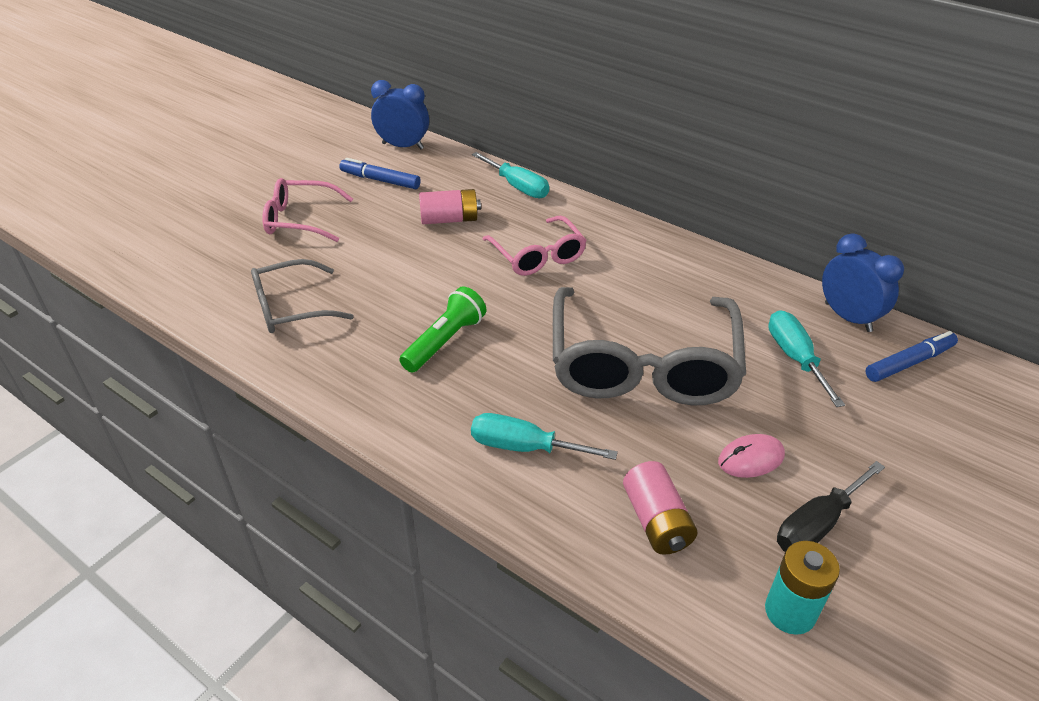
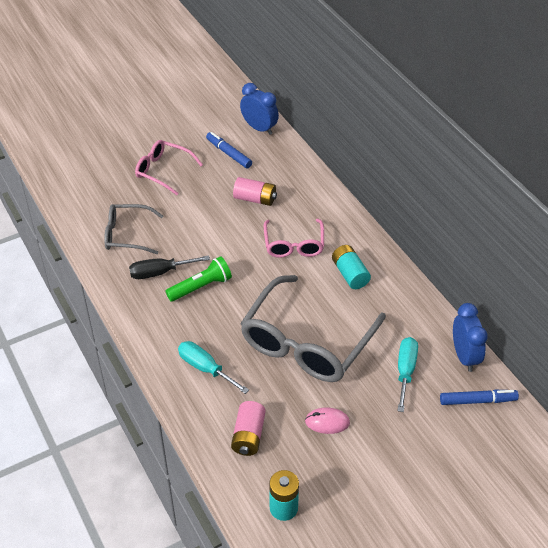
camera: 25 degrees right, 5 degrees up
(517, 187) = (315, 186): turquoise screwdriver -> none
(634, 268) = (350, 274): none -> turquoise battery
(817, 524) = (335, 471): black screwdriver -> black screwdriver (160, 272)

